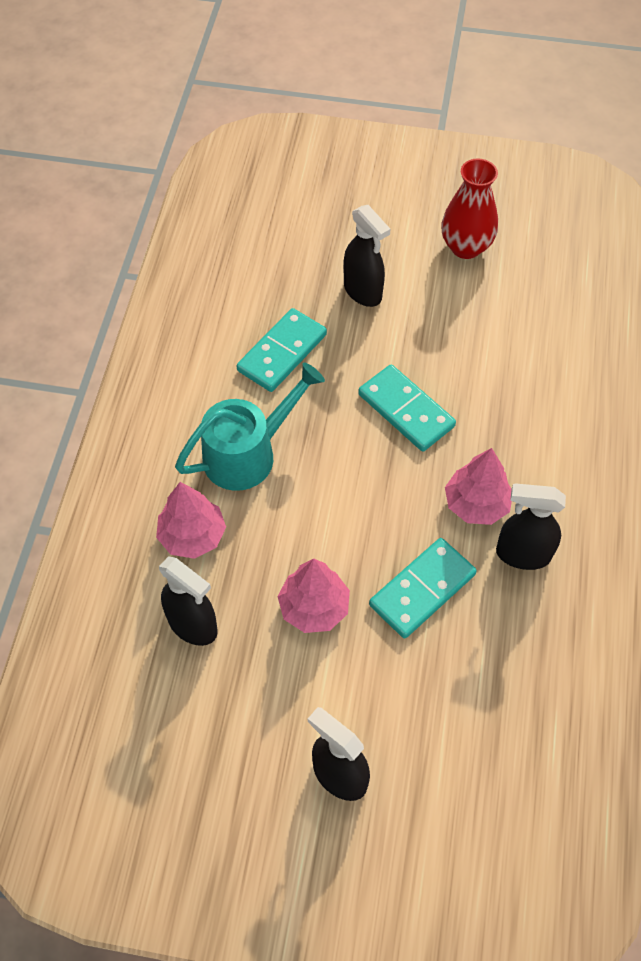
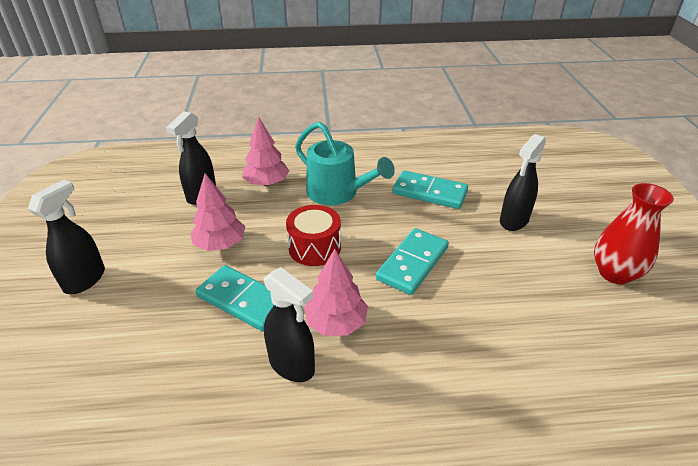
camera: 75 degrees right, 20 degrees down
(351, 501) = (314, 247): none -> red drum
(522, 554) = (292, 365): black spray bottle -> black spray bottle turned 135 degrees clockwise

